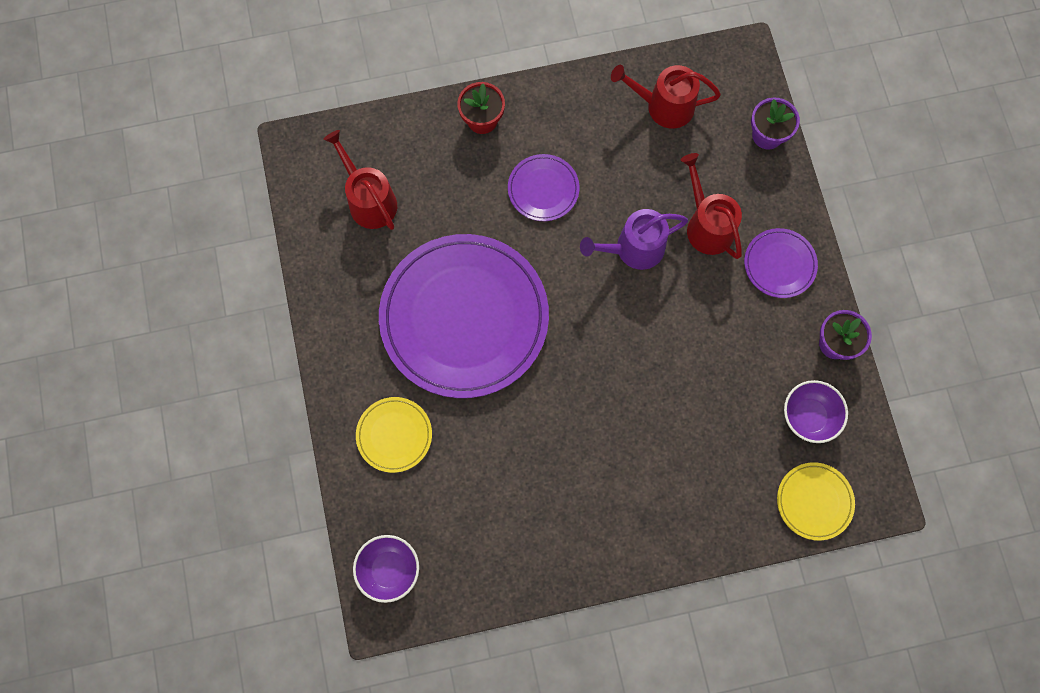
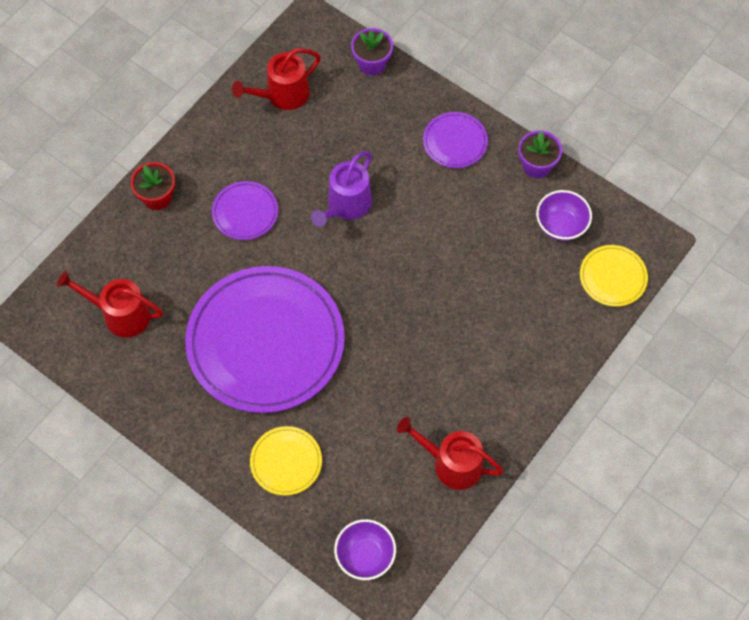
camera: 40 degrees left, 10 degrees down
(707, 225) = (383, 152): red watering can -> red watering can (451, 464)

